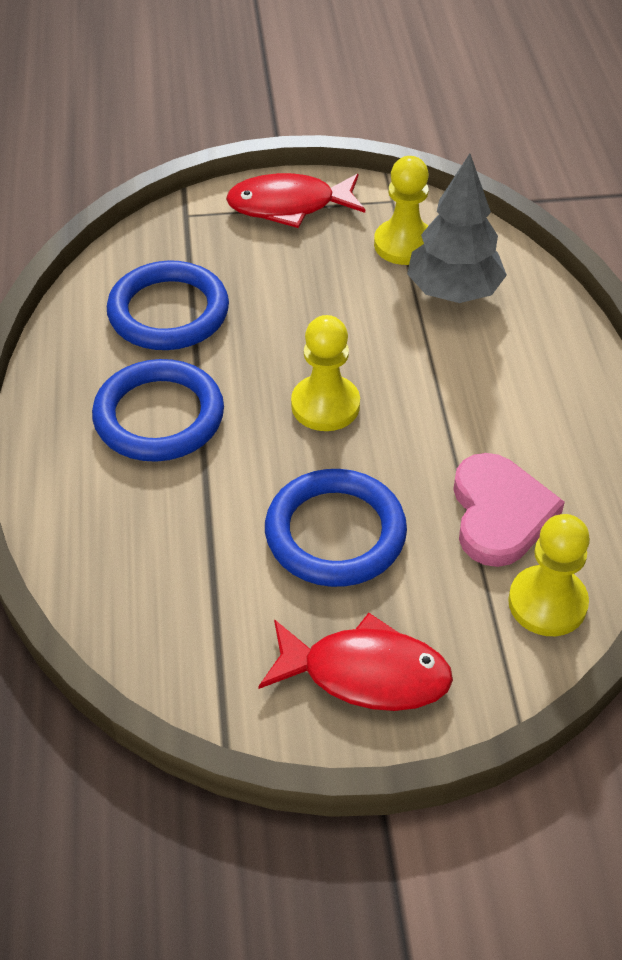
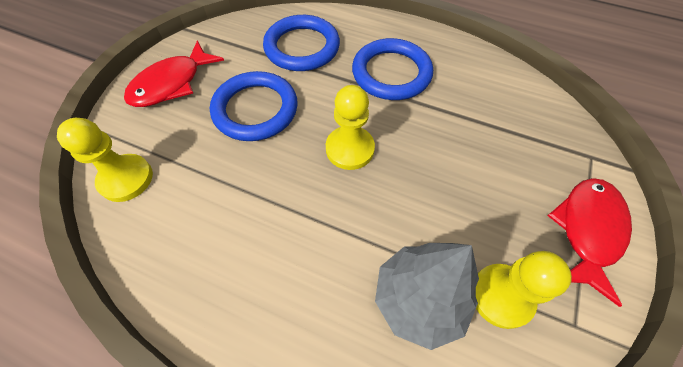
camera: 120 degrees right, 10 degrees up
(168, 312) = (481, 108): blue ring -> blue ring (302, 47)
(499, 513) = (199, 193): pink heart -> none

